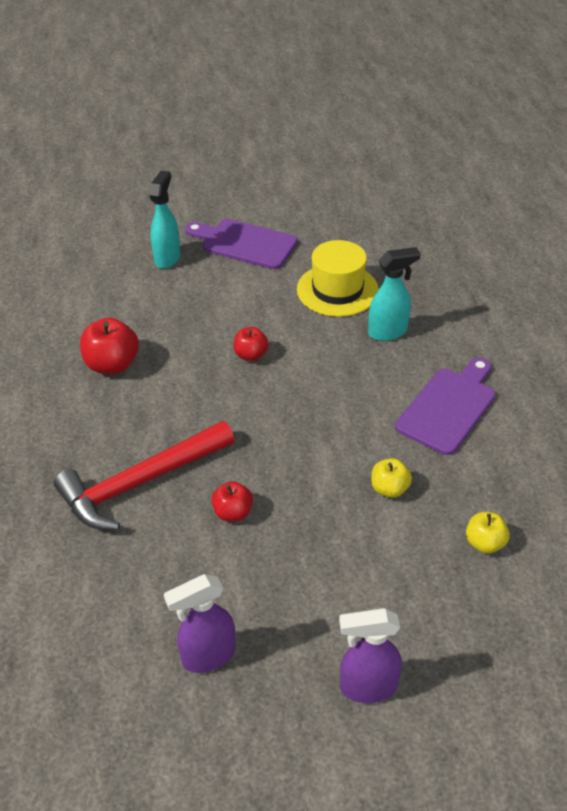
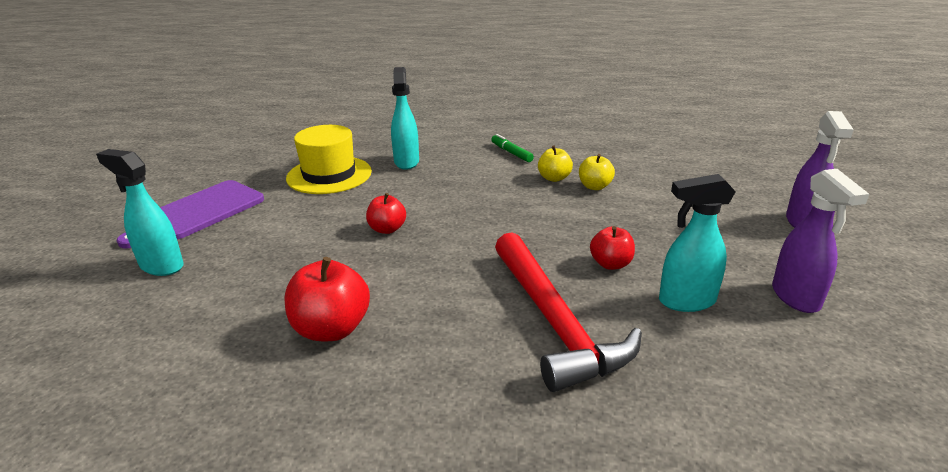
camera: 75 degrees left, 15 degrees down
(185, 568) = (686, 301): none -> turquoise spray bottle
(448, 407) = (511, 153): purple cutting board -> green marker
(484, 543) = (655, 161): yellow apple -> yellow apple (554, 178)

